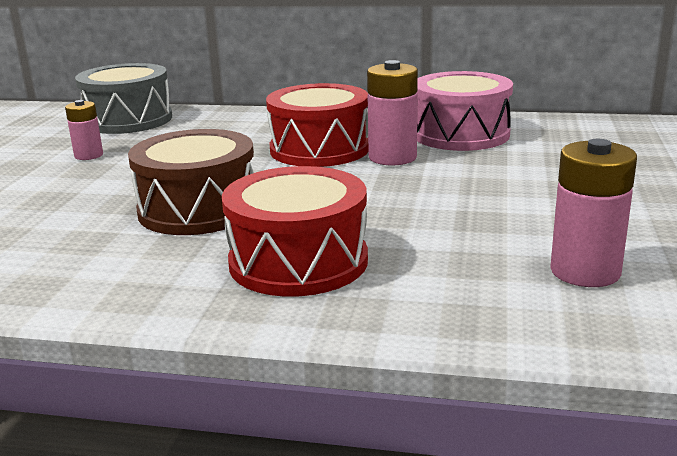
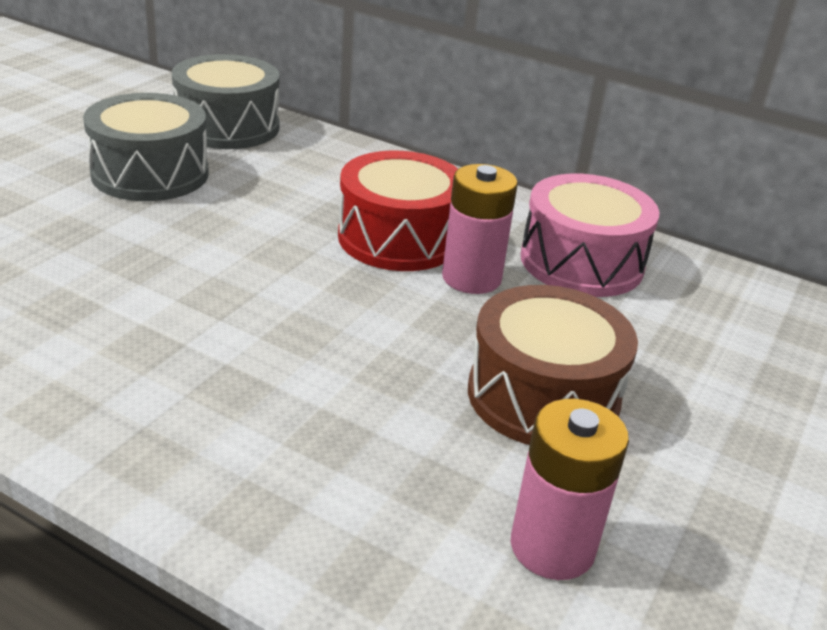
camera: 15 degrees right, 10 degrees up
(88, 155) = (150, 174): pink battery -> grey drum
(198, 209) = (202, 297): brown drum -> brown drum (543, 396)
(298, 261) = (248, 415): red drum -> none

